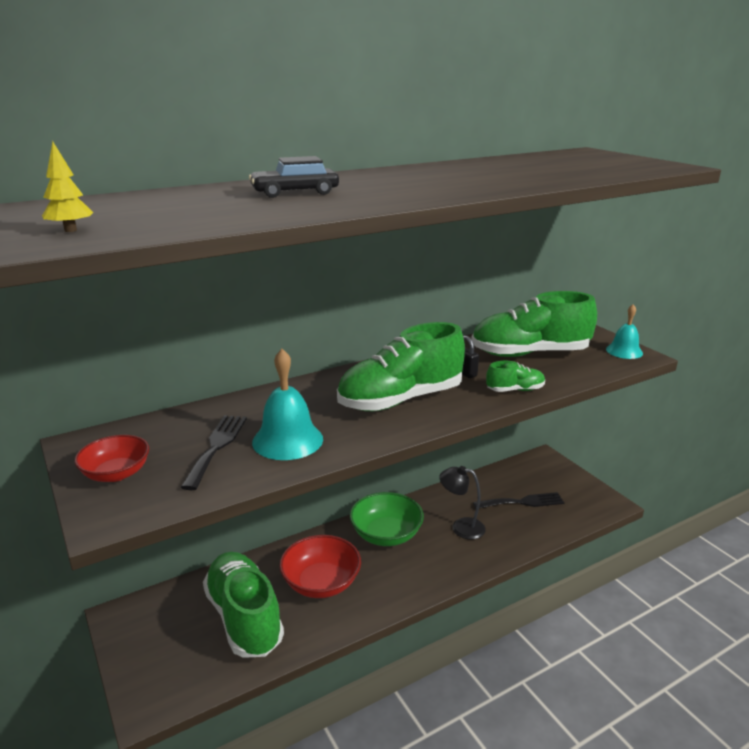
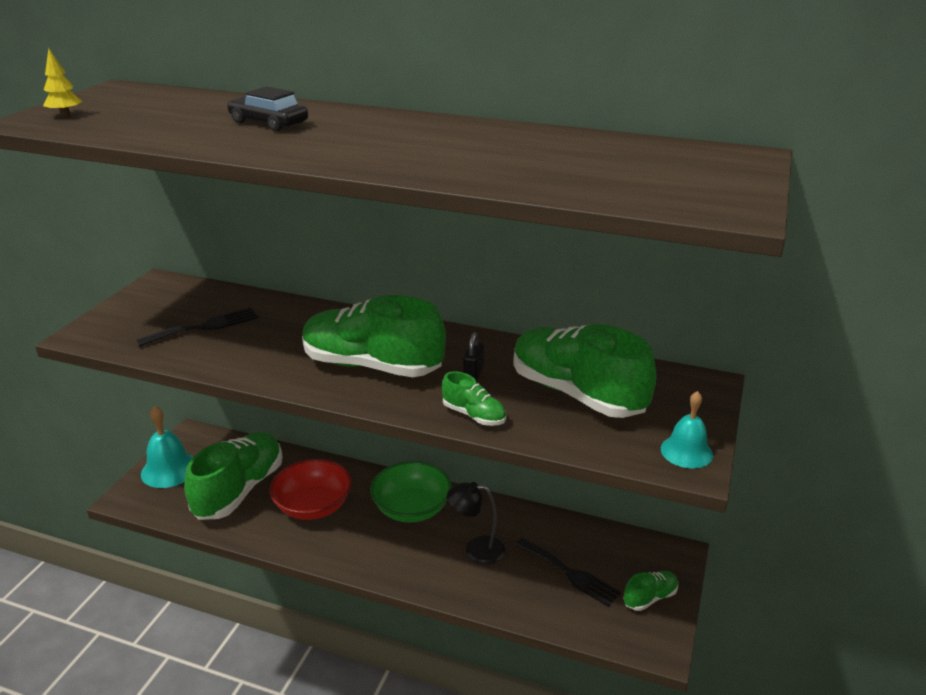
camera: 50 degrees right, 5 degrees up
(116, 473) = (135, 312): red bowl -> none
(287, 440) = (244, 348): turquoise bell -> turquoise bell (169, 469)
(461, 527) = (476, 549): black lamp -> black lamp turned 60 degrees counterclockwise
(570, 485) = (650, 597): none -> green shoe

